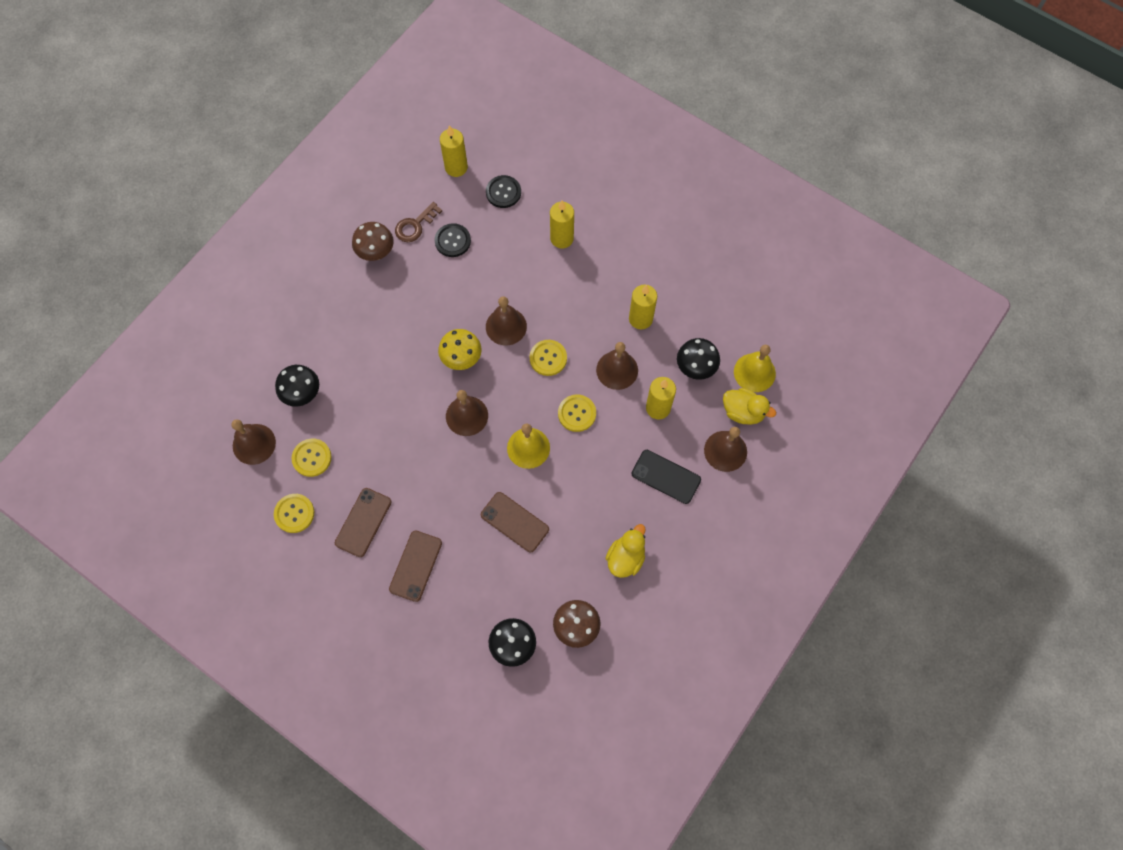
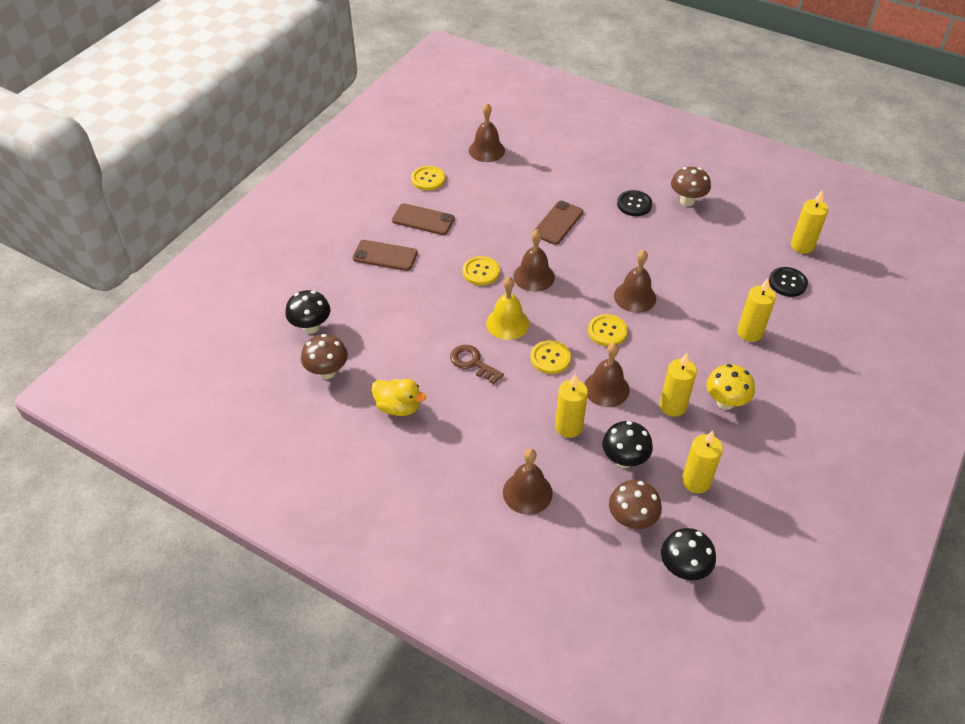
camera: 85 degrees right, 20 degrees down
(302, 394) = (536, 172): black mushroom -> black mushroom (683, 568)
(312, 458) = (478, 183): yellow button -> yellow button (481, 272)
(415, 225) = (725, 223): brown key -> brown key (472, 363)
(452, 241) = (717, 250): black button -> black button (634, 204)
(462, 359) = (592, 268): yellow mushroom -> yellow mushroom (725, 402)
(514, 522) = (430, 319): brown phone -> brown phone (558, 223)
(666, 476) = (490, 437): black phone -> none
(719, 317) = (696, 481): none -> yellow candle
(743, 412) = (578, 509): yellow duck -> none
(754, 372) = (631, 520): yellow bell -> brown mushroom

